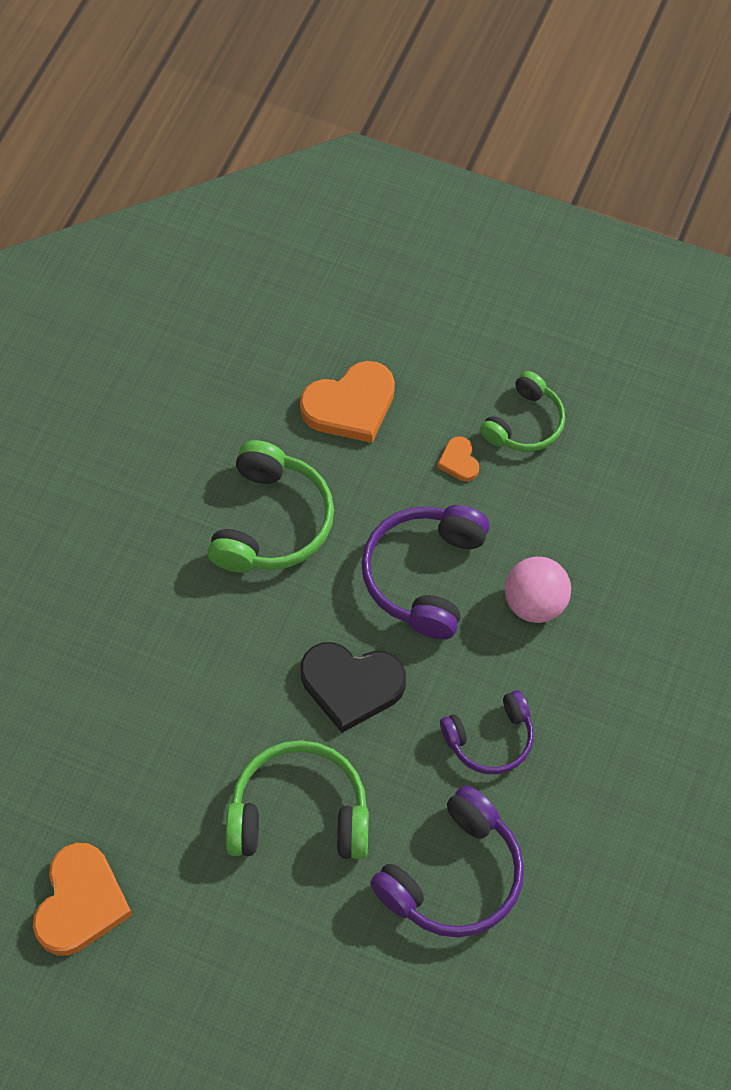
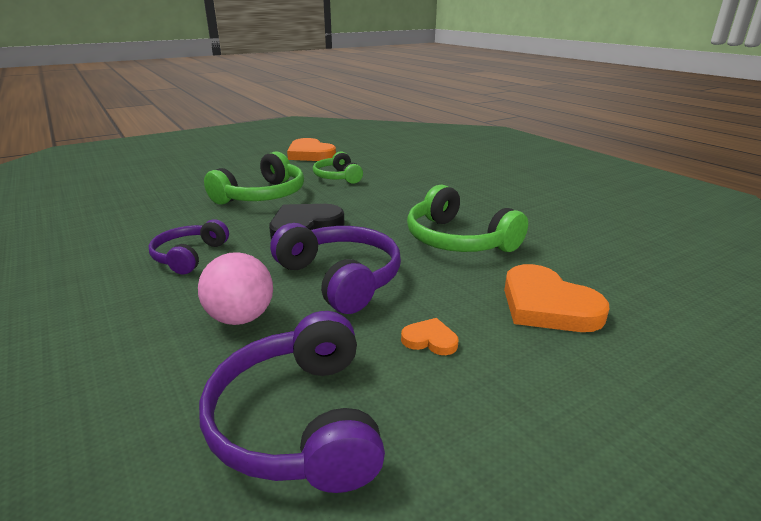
camera: 125 degrees right, 35 degrees down
(350, 406) = (547, 305): orange heart -> orange heart turned 45 degrees counterclockwise
(454, 876) = (150, 218): purple headphones -> purple headphones (299, 420)
(525, 423) = (435, 411): green headphones -> green headphones (337, 177)

